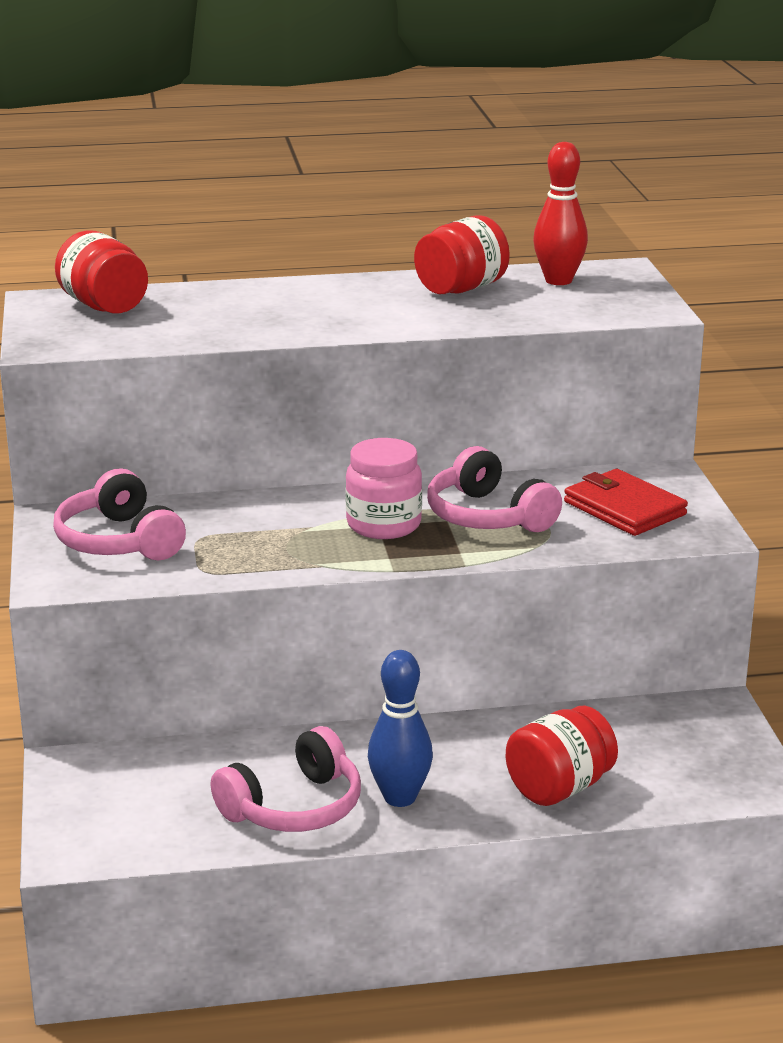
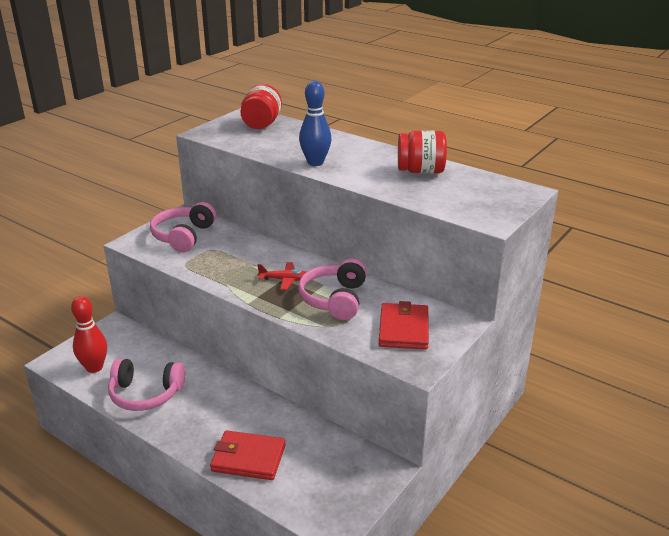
camera: 45 degrees right, 5 degrees up
(383, 525) = (285, 280): pink jar -> red plane
(400, 797) = (185, 417): blue bowling pin -> blue bowling pin (315, 162)
(558, 280) = (478, 185): red bowling pin -> red bowling pin (94, 367)
(559, 788) = (248, 458): red jar -> red wallet

